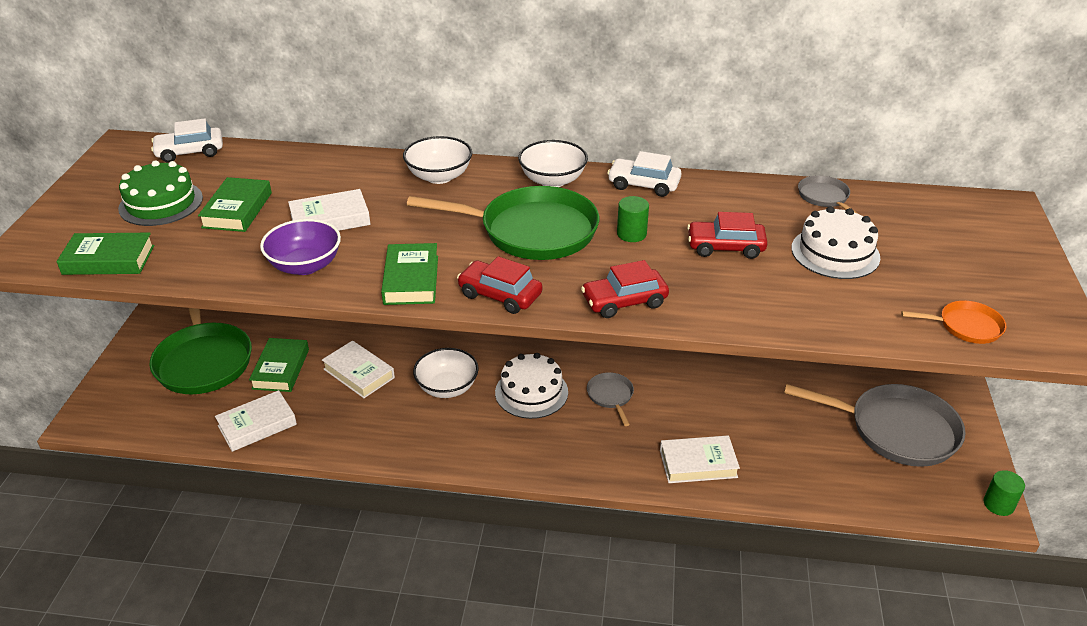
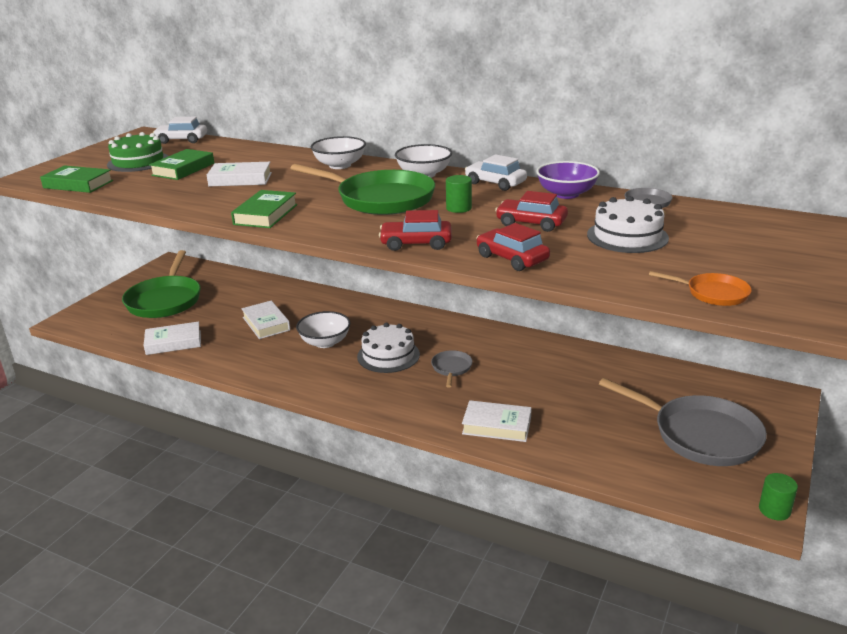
camera: 20 degrees right, 10 degrees down
(280, 369) = (213, 313): green book -> none
(305, 265) = (200, 200): purple bowl -> purple bowl (566, 194)
(500, 295) = (322, 229): red car -> red car (512, 258)

